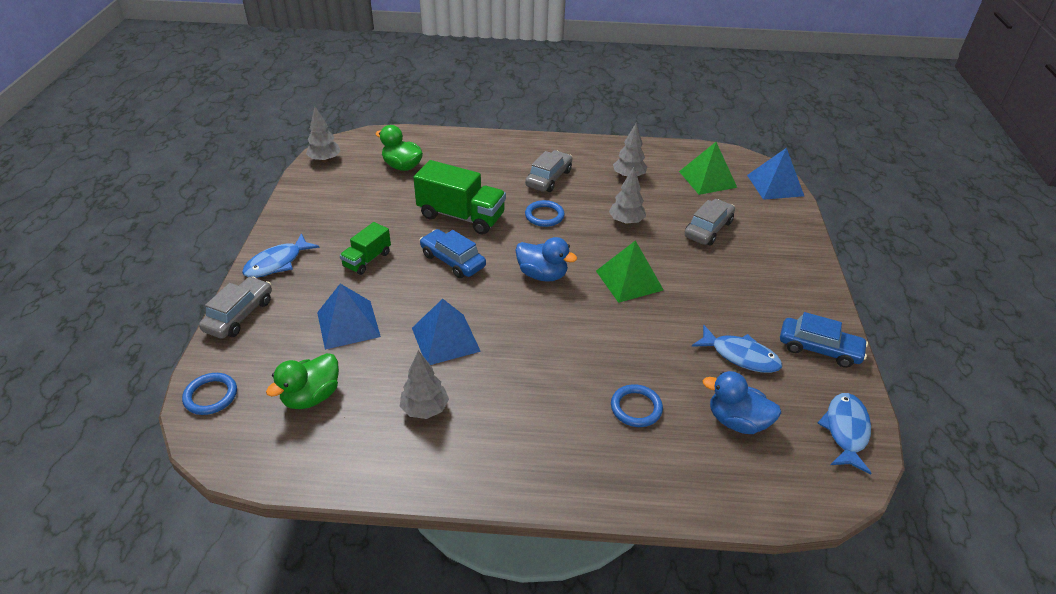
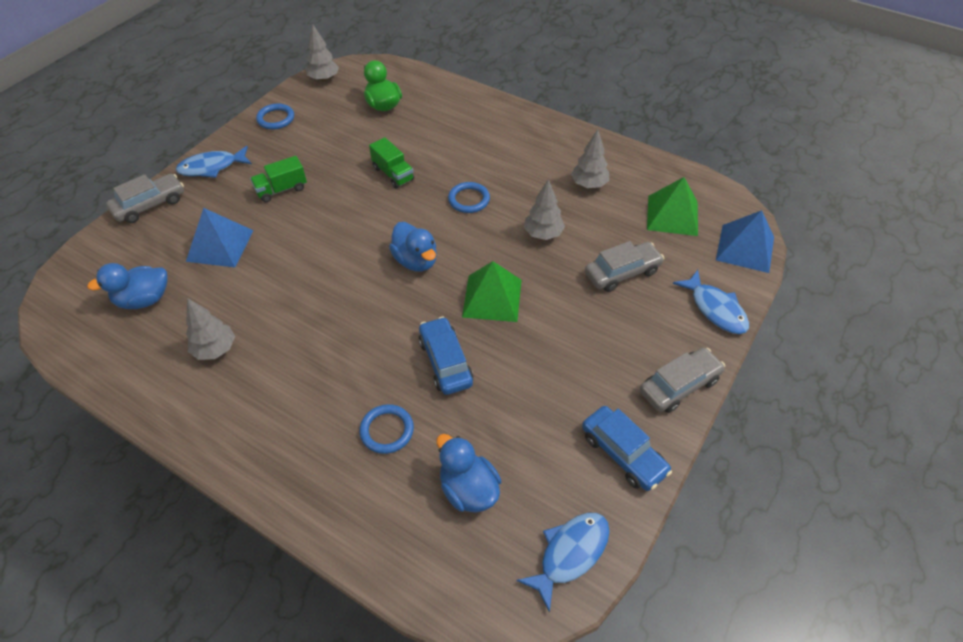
camera: 30 degrees right, 10 degrees up
(211, 396) = (79, 268): blue ring -> blue ring (276, 119)
(311, 396) = (144, 300): green duck -> blue duck
(445, 339) = (282, 291): blue pyramid -> none
(453, 261) = (350, 216): blue car -> blue car (445, 362)
(461, 216) = (393, 174): green truck -> green truck, size x0.57
(549, 178) = (506, 160): grey car -> grey car (679, 386)
(740, 356) = (532, 424): blue fish -> blue fish (715, 309)

